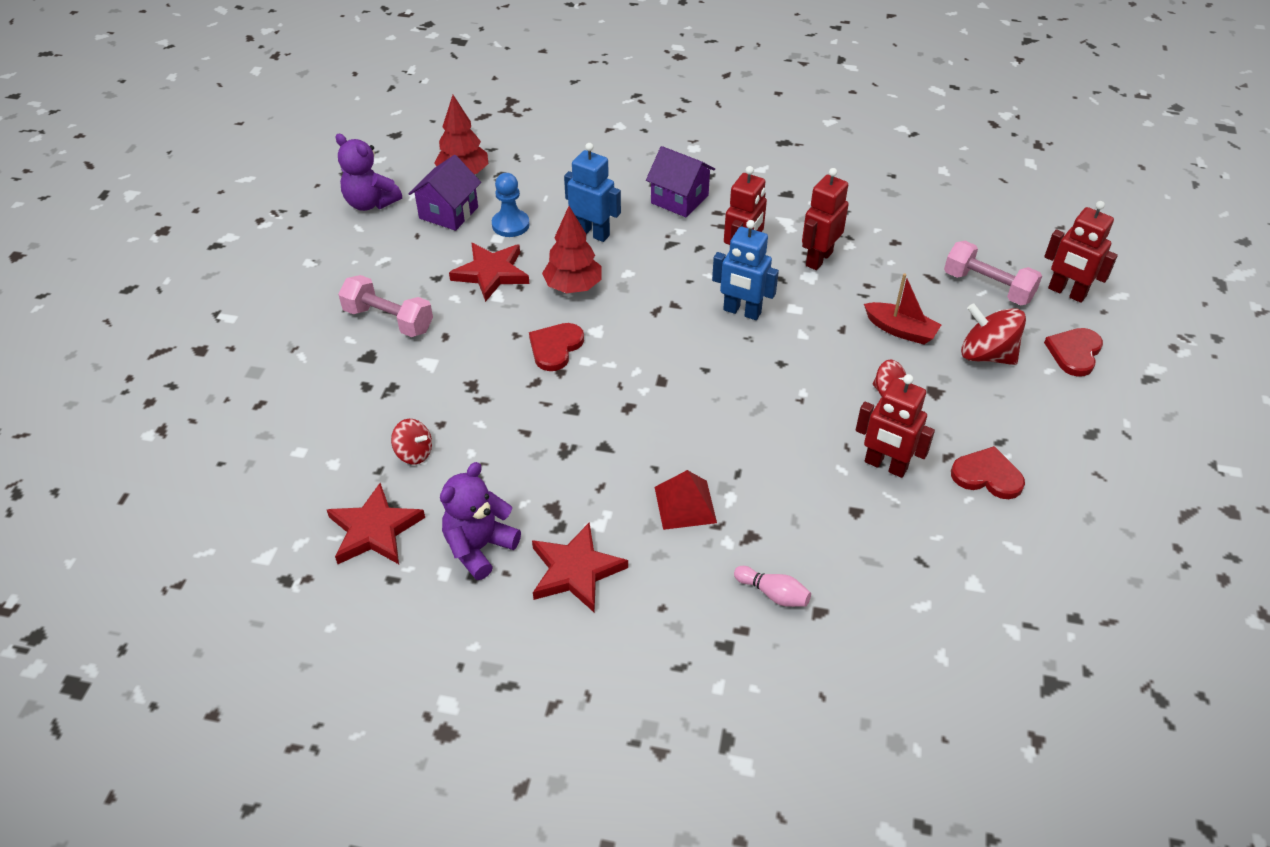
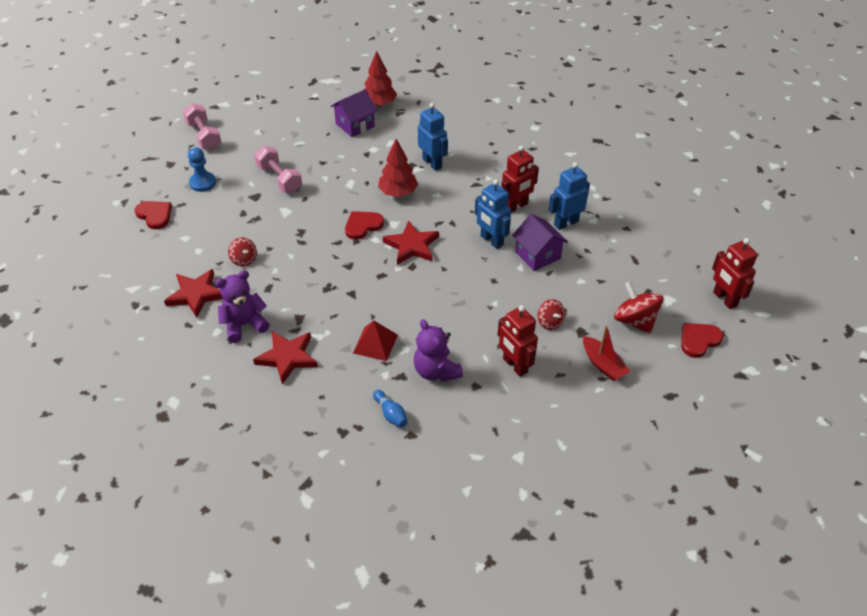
camera: 25 degrees right, 0 degrees up
(370, 203) = (314, 106): purple teddy bear -> purple teddy bear (436, 371)
(491, 273) = (355, 169): red star -> red star (412, 246)
(510, 225) = (386, 143): blue pawn -> blue pawn (203, 183)
(679, 199) = (502, 158): purple house -> purple house (537, 255)
(773, 594) = (391, 414): pink bowling pin -> blue bowling pin
(818, 259) = (566, 223): red robot -> blue robot
(900, 330) = (587, 286): red boat -> red boat (603, 364)
(987, 476) = (577, 396): red heart -> red heart (155, 215)
(988, 287) = (669, 277): pink dumbbell -> pink dumbbell (204, 136)

